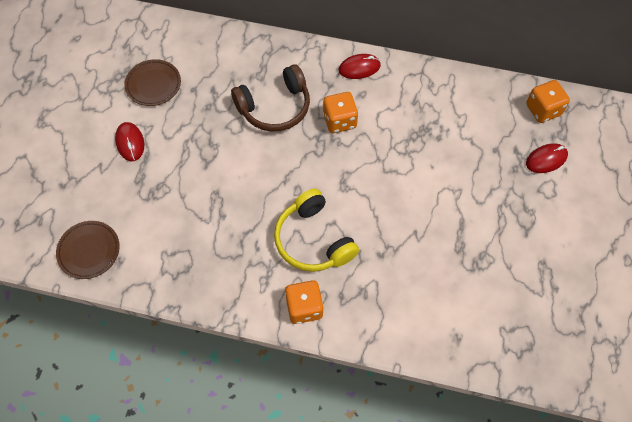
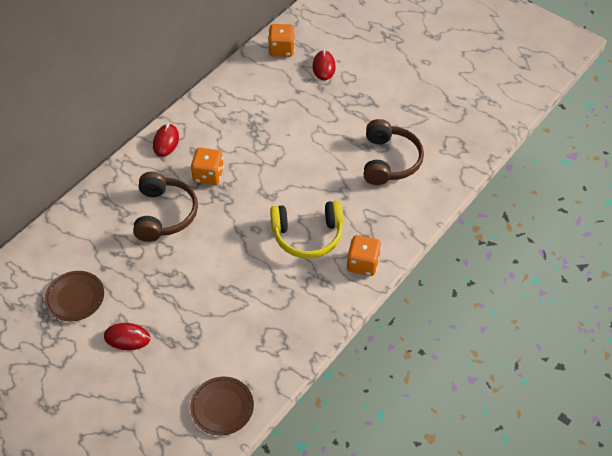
camera: 65 degrees left, 10 degrees down
(455, 279) = (389, 161): none -> brown headphones

